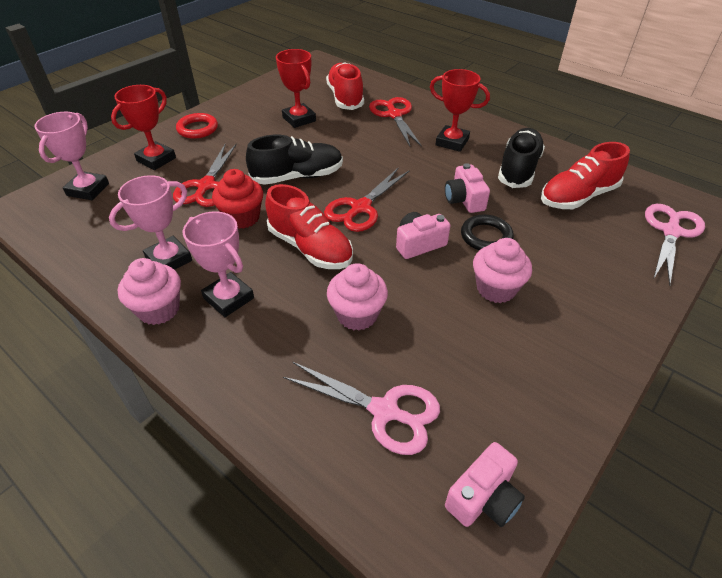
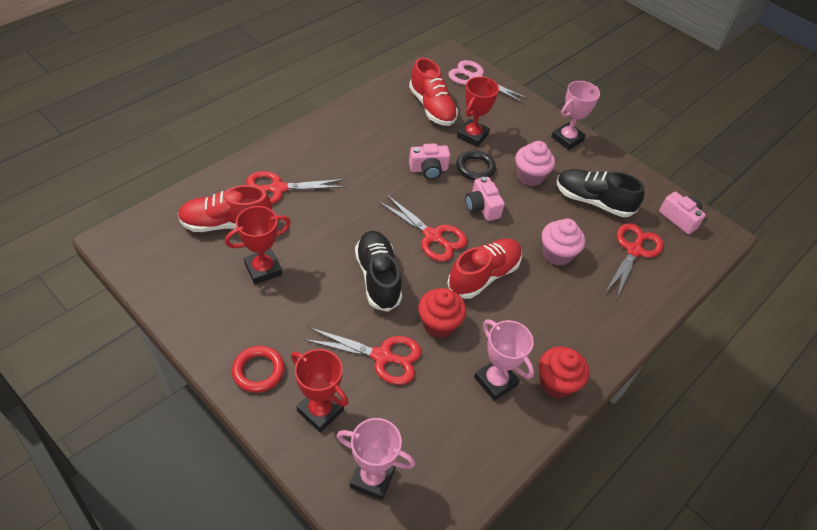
camera: 90 degrees left, 5 degrees up
(159, 309) = (556, 383): pink cupcake -> red cupcake
(229, 298) = (542, 333): pink trophy -> pink trophy (567, 139)
(385, 411) = (634, 250): pink scissors -> red scissors
(452, 142) = (340, 158): red trophy -> red trophy (472, 136)
(518, 169) = (391, 128): black shoe -> black shoe (593, 201)

